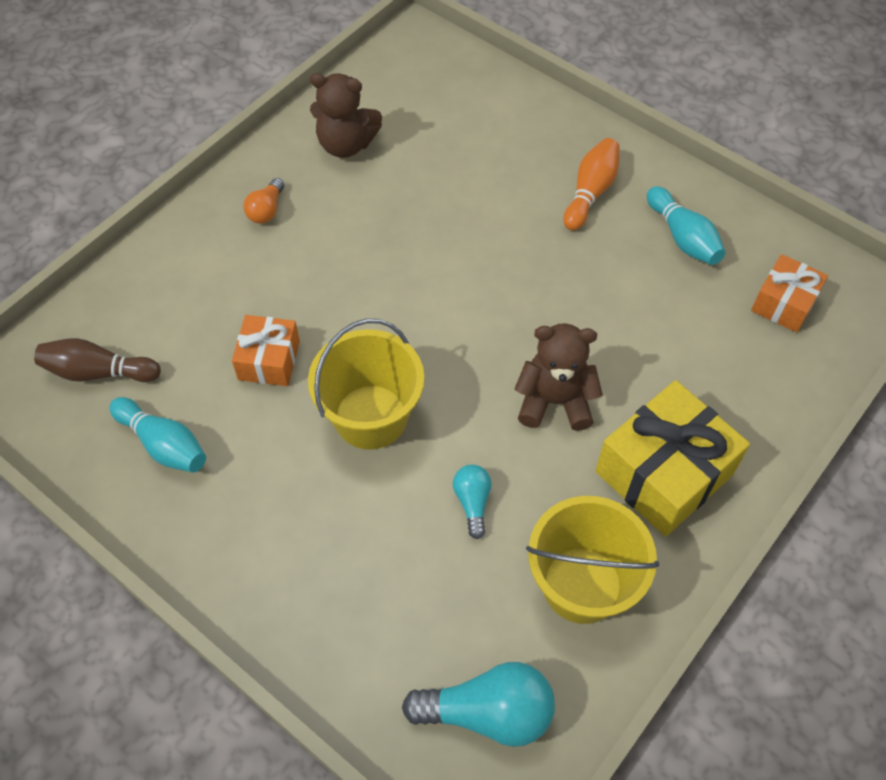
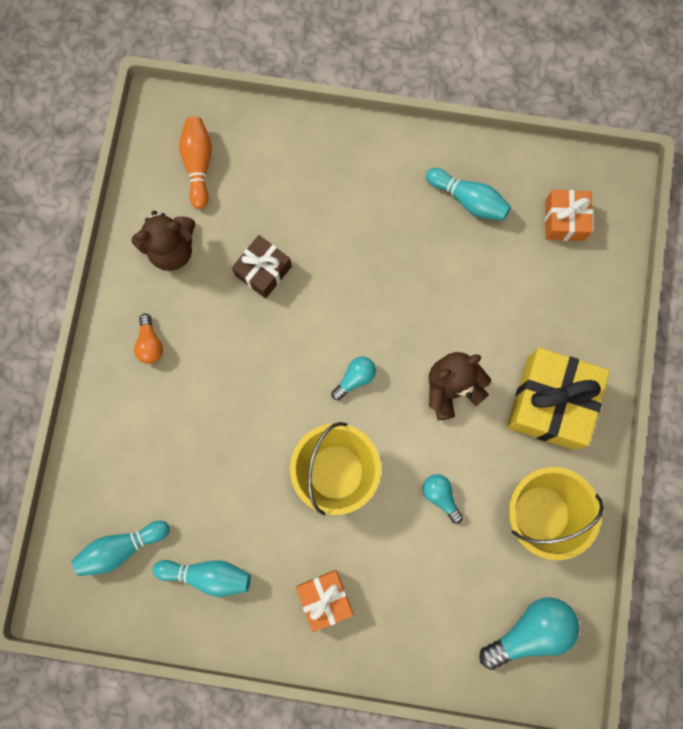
camera: 30 degrees left, 20 degrees up
(98, 372) = (121, 548): brown bowling pin -> turquoise bowling pin
(269, 360) = (237, 469): orange gift -> orange gift (325, 599)
(423, 201) = (263, 271): none -> brown gift
(453, 339) = (355, 378): none -> turquoise light bulb
(590, 192) = (381, 194): orange bowling pin -> orange bowling pin (198, 165)

